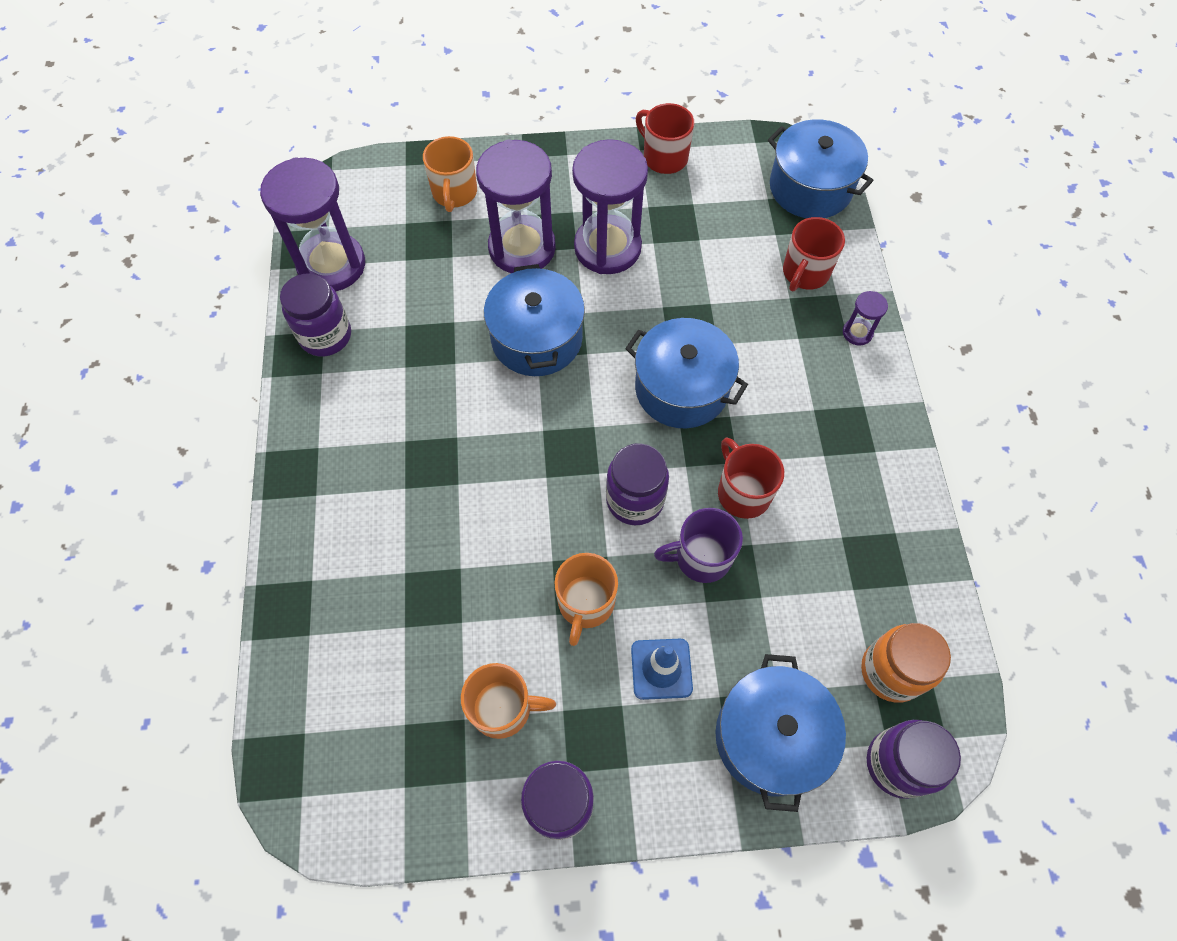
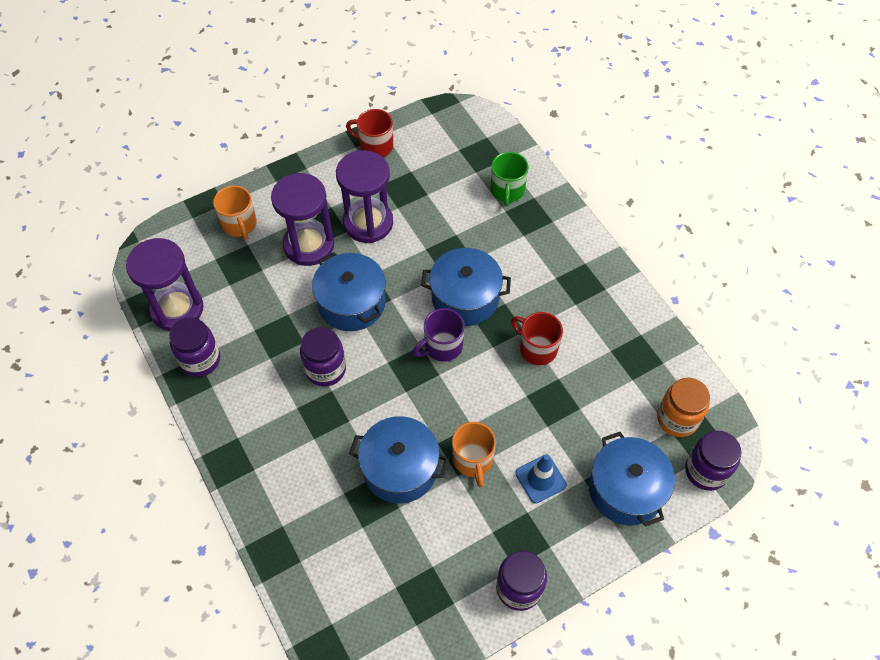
camera: 25 degrees left, 5 degrees down
(503, 708) = (454, 548): orange mug -> none
(635, 500) = (471, 382): purple jar -> purple jar (325, 369)
(701, 557) = (531, 400): purple mug -> purple mug (442, 346)
(805, 273) = (507, 191): red mug -> green mug
(810, 187) = (483, 132): blue pot -> blue pot (400, 468)
(857, 333) = (559, 217): purple hourglass -> none

